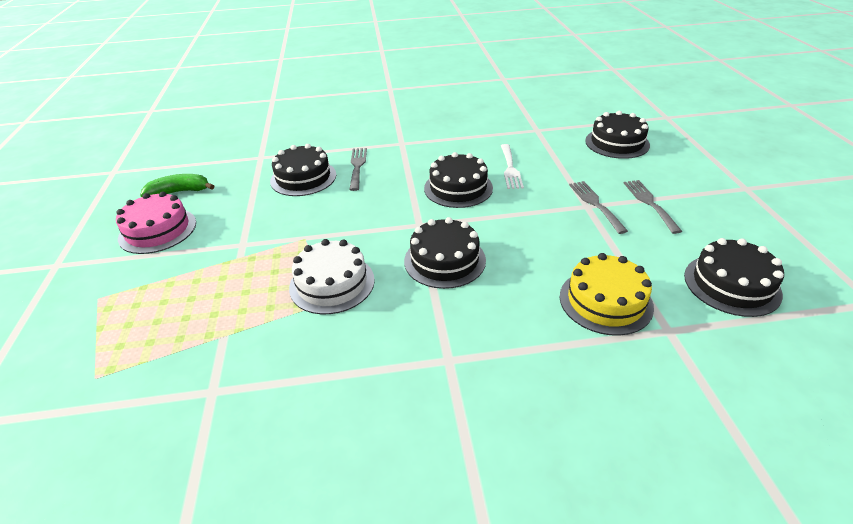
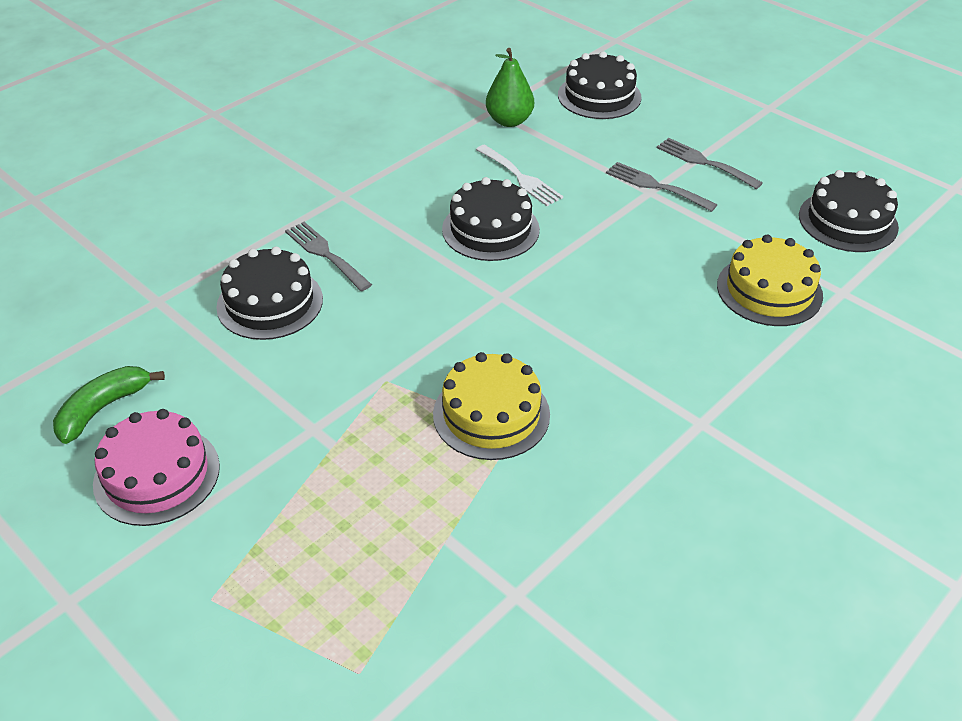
camera: 40 degrees left, 5 degrees up
(332, 283) = (491, 414): white cake -> yellow cake
(444, 260) = (579, 324): black cake -> none
(540, 138) = (509, 121): none -> green pear

